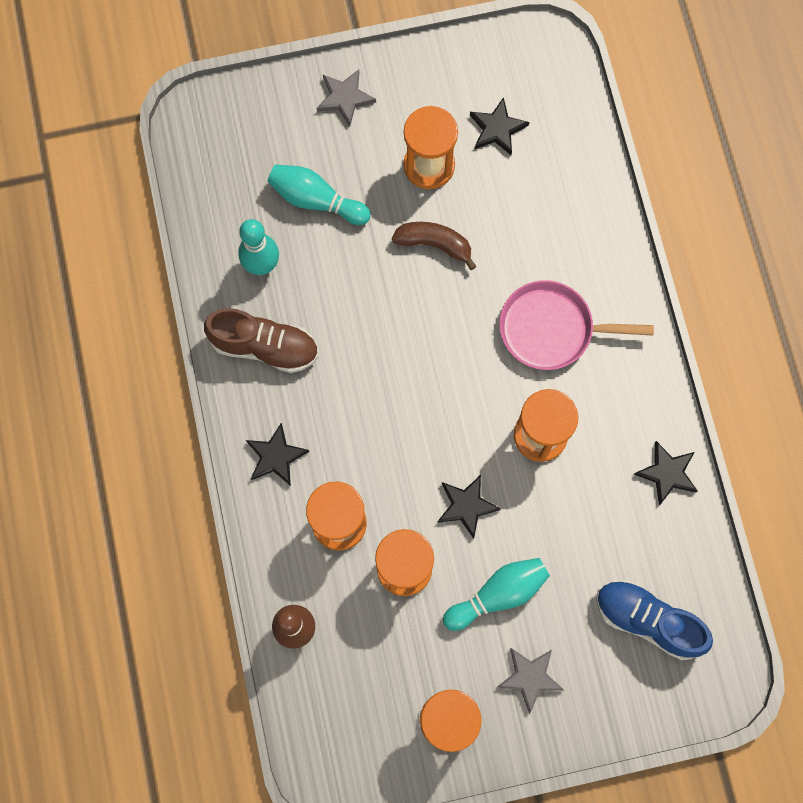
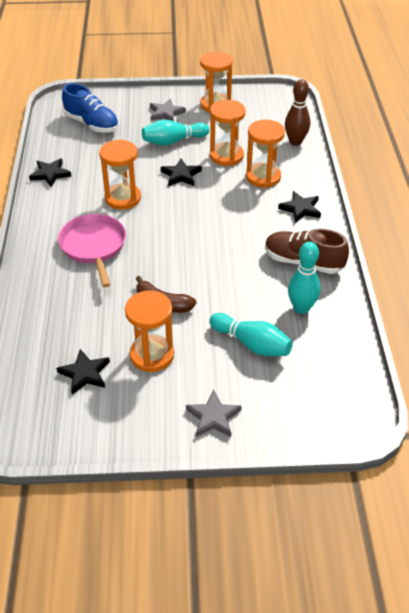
camera: 170 degrees left, 30 degrees down
(551, 329) = (93, 246): pink pan -> pink pan turned 120 degrees counterclockwise

